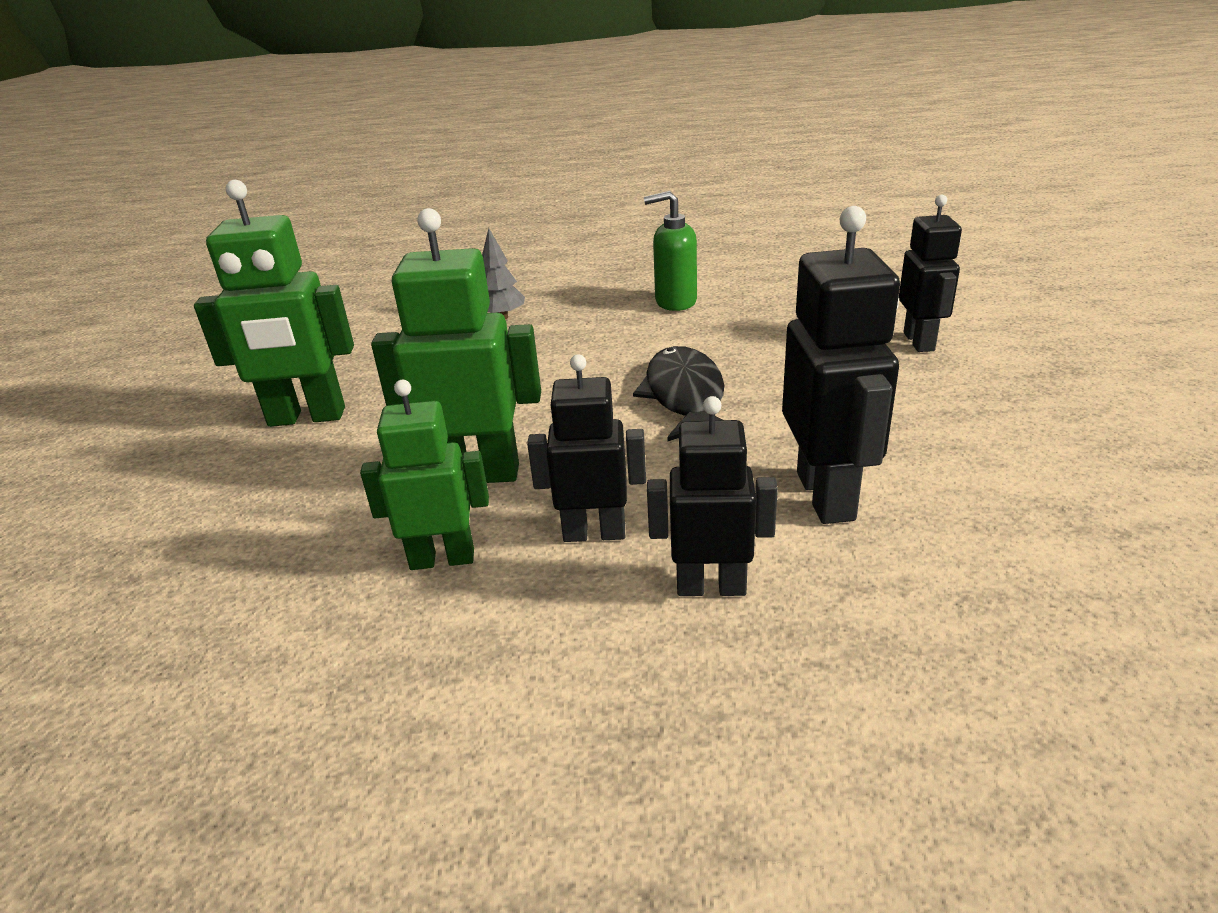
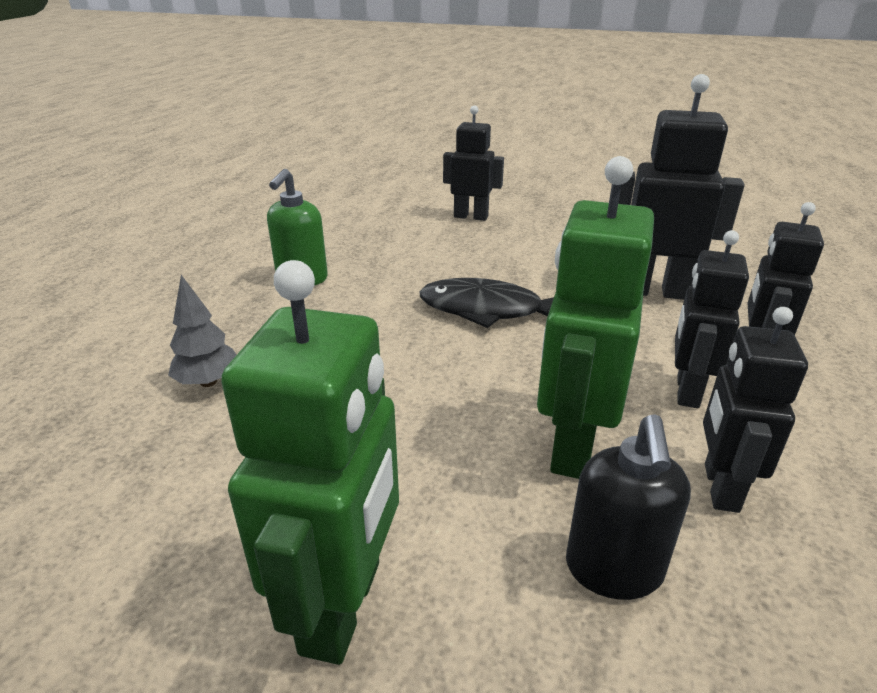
camera: 75 degrees left, 0 degrees up
(340, 509) = (613, 570): none -> black soap dispenser
(442, 559) = (720, 487): green robot -> black robot

